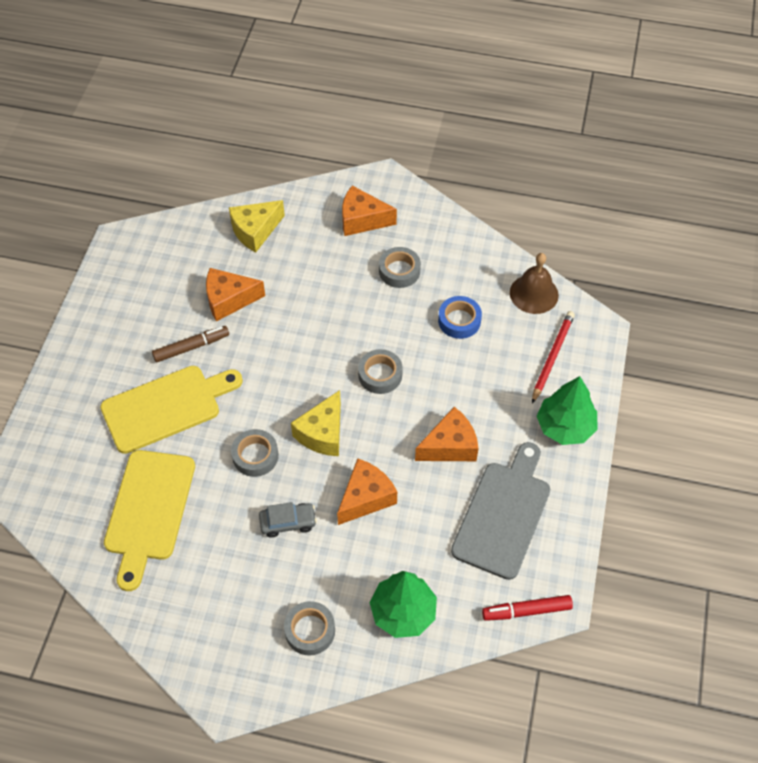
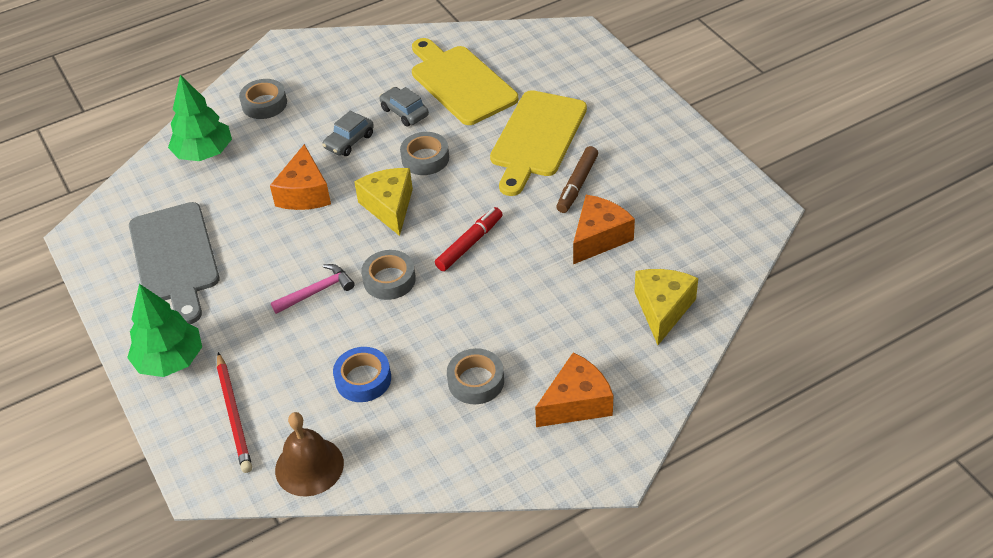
camera: 140 degrees right, 10 degrees down
(220, 516) = (404, 112): none -> grey car
(432, 403) = (317, 291): none -> pink hammer
(450, 446) = (268, 272): orange cheese -> none
(526, 611) = (104, 213): red marker -> red marker (469, 244)

